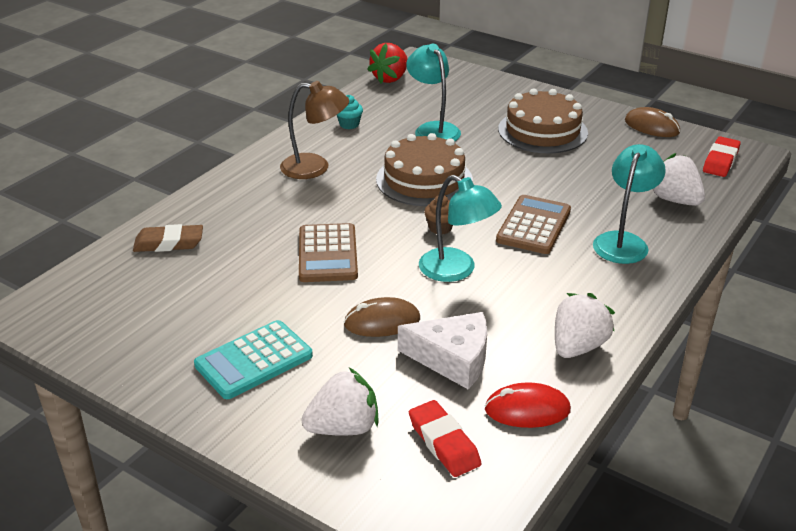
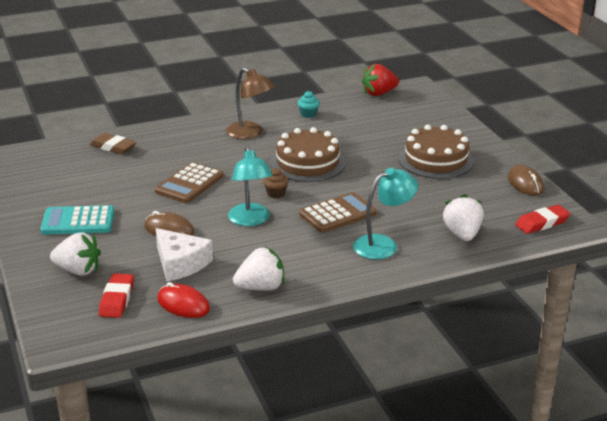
camera: 35 degrees right, 5 degrees down
(433, 129) = (359, 135): turquoise lamp -> none

